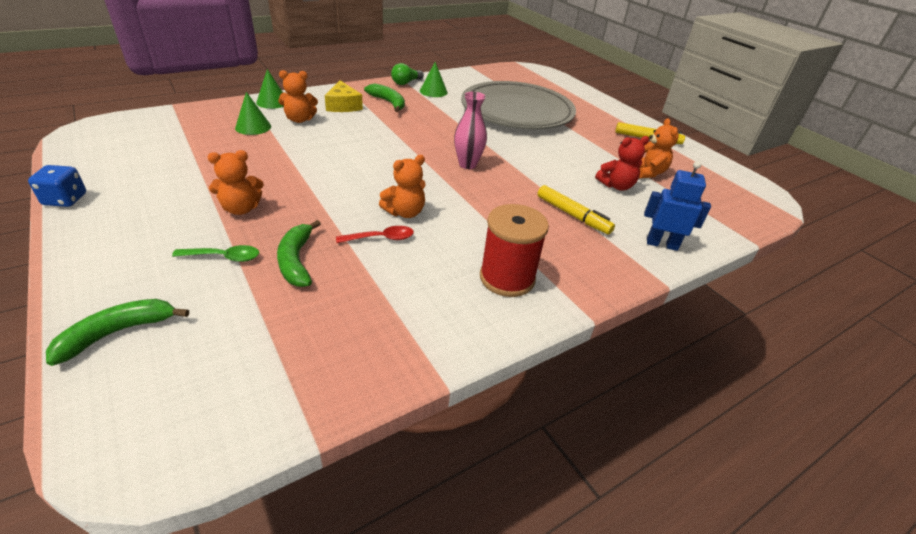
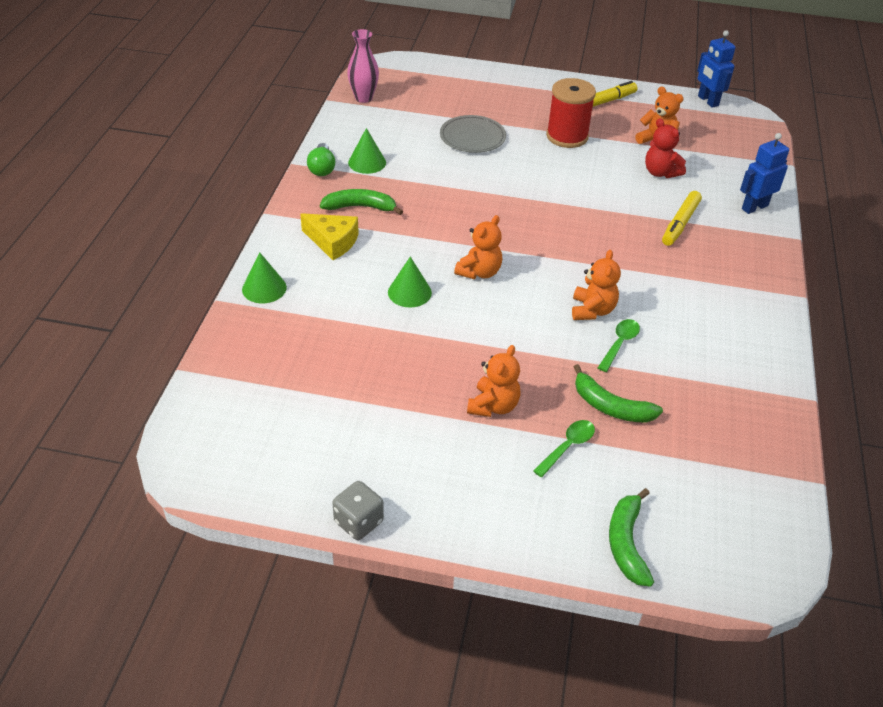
camera: 45 degrees left, 5 degrees up
(65, 200) = (358, 522): blue dice -> grey dice
(253, 127) = (318, 329): green cone -> green cone (409, 292)
(300, 119) = (335, 288): orange teddy bear -> orange teddy bear (479, 272)
(381, 238) = (619, 344): red spoon -> green spoon
(467, 164) = (546, 230): pink vase -> pink vase (363, 98)
(507, 278) = (729, 307): red spool -> red spool (567, 136)
(517, 111) = (472, 137): grey plate -> grey plate, size x0.47
(572, 215) = (680, 224): yellow marker -> yellow marker turned 120 degrees clockwise
(616, 186) = (660, 172): red teddy bear -> red teddy bear turned 120 degrees clockwise
(742, 176) = (707, 101): none -> blue robot

